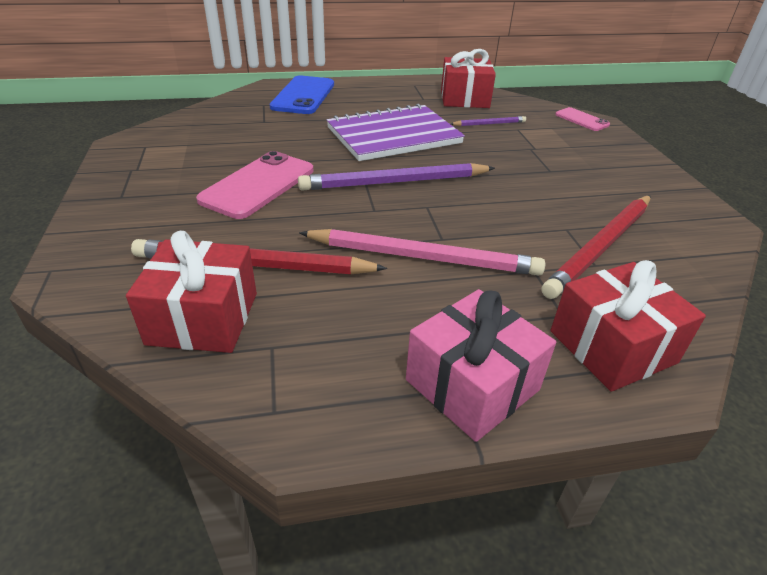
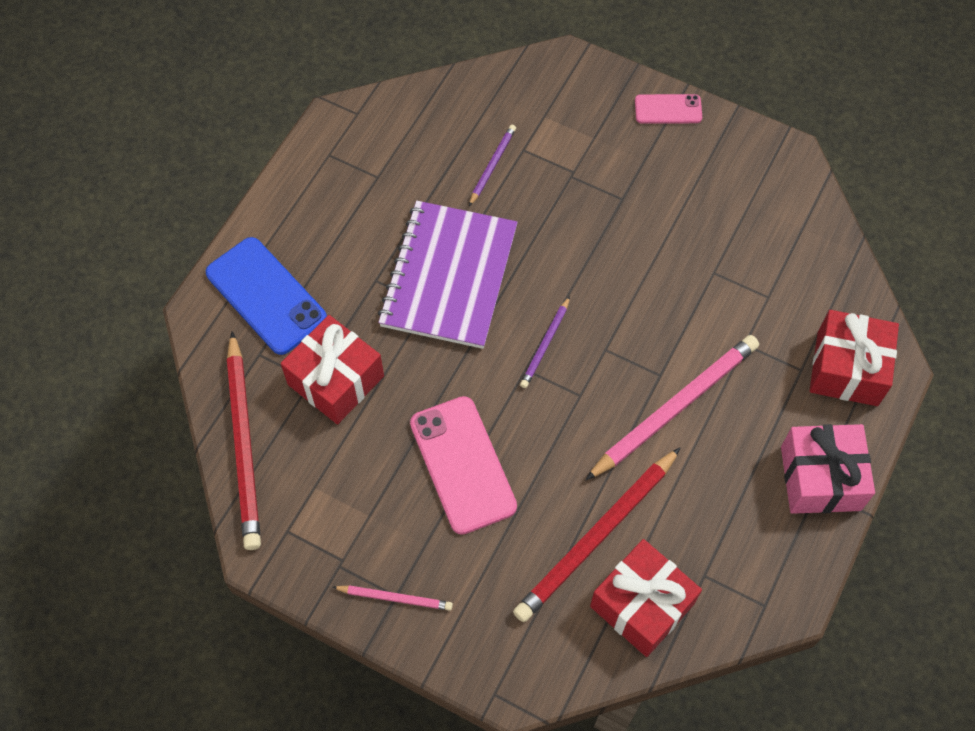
camera: 50 degrees left, 25 degrees up
(118, 196) = (394, 598): none -> pink pencil
(395, 182) = (545, 344): purple pencil -> purple pencil, size x0.49
(464, 99) = (411, 135): red gift -> red gift (336, 380)
(581, 120) = (550, 72): pink phone -> pink phone (668, 109)
(601, 247) = (752, 271): red pencil -> red pencil (243, 444)

